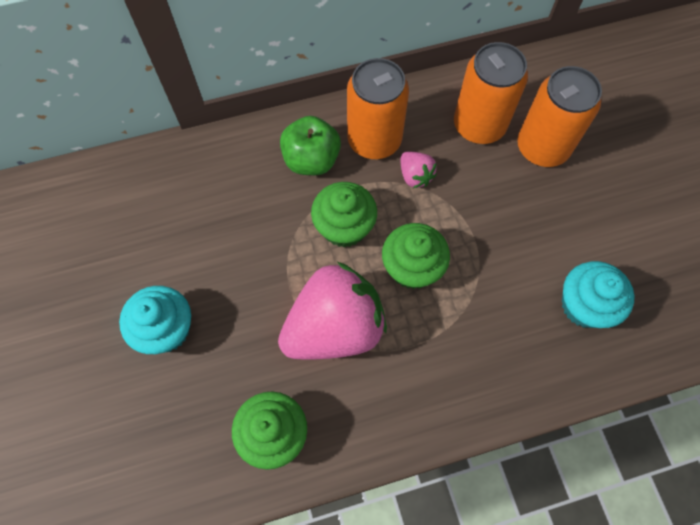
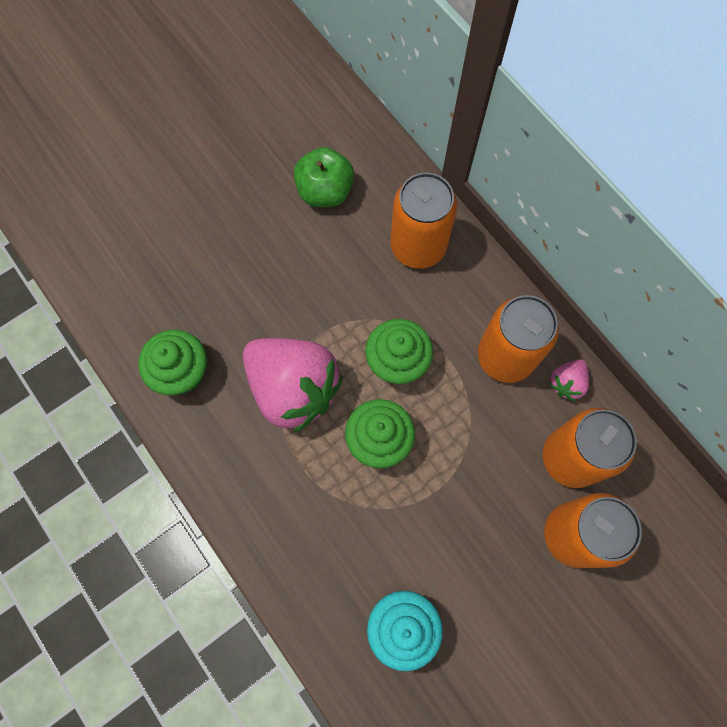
camera: 70 degrees right, 5 degrees up
(166, 329) = (243, 248): turquoise cupcake -> none
(240, 171) = (418, 246): none -> orange can
(311, 160) = (457, 305): green apple -> green apple (325, 191)
(415, 176) = (481, 410): pink strawberry -> pink strawberry (566, 383)

